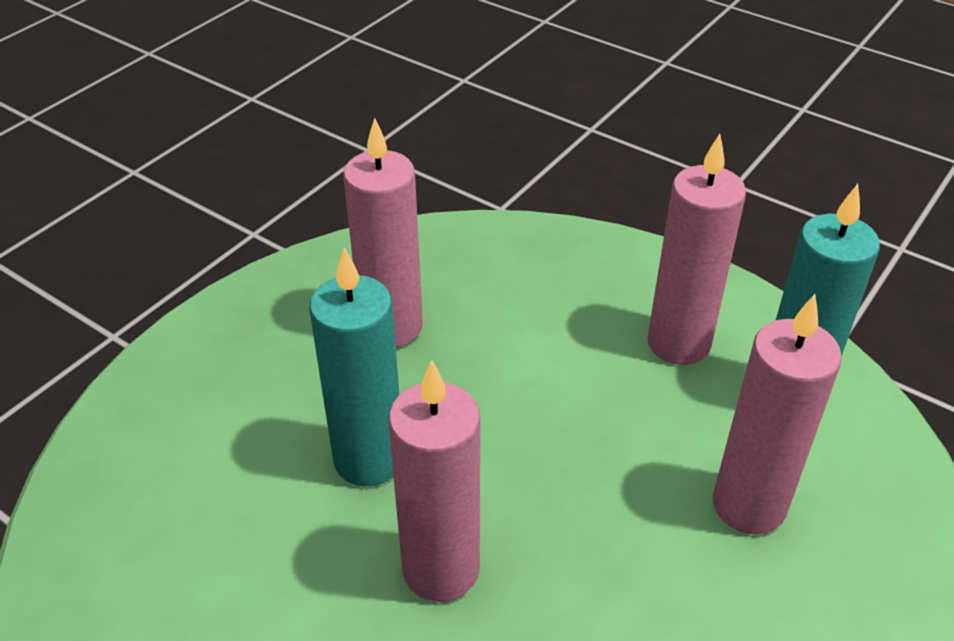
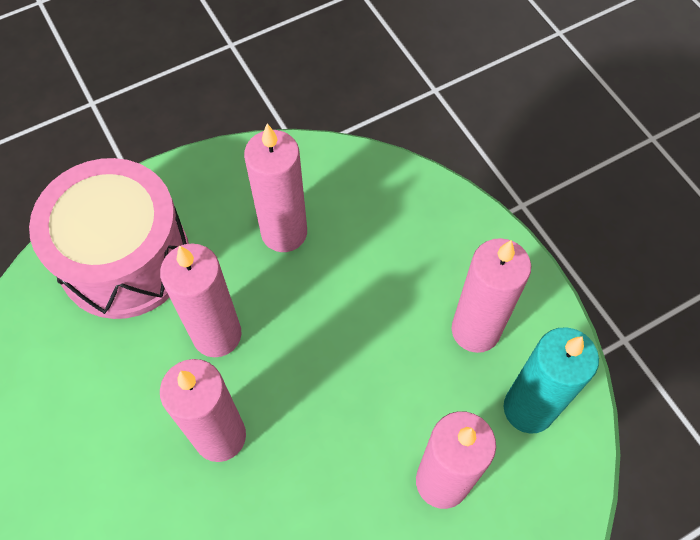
camera: 25 degrees right, 20 degrees up
(194, 422) = (125, 258): none -> pink drum
(369, 459) = (217, 335): turquoise candle -> pink candle

